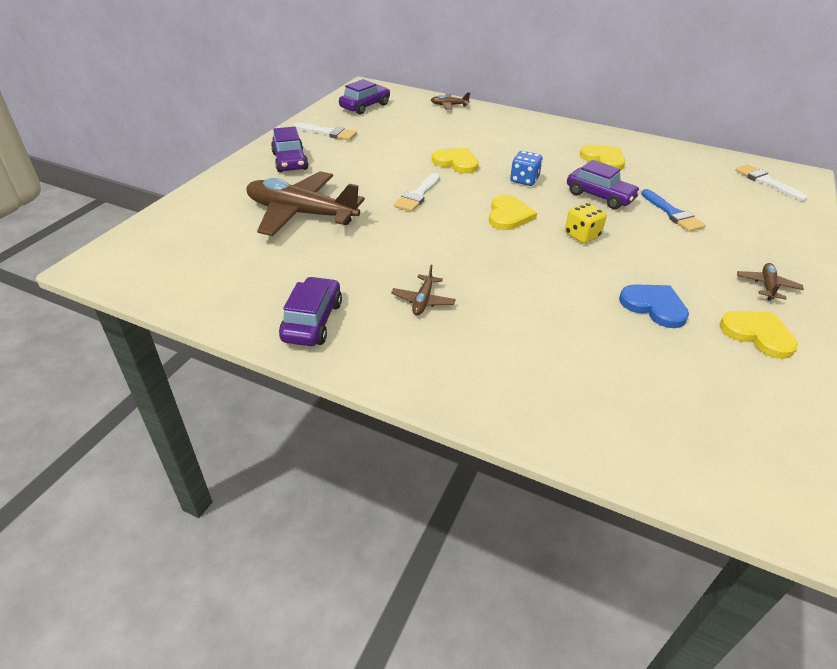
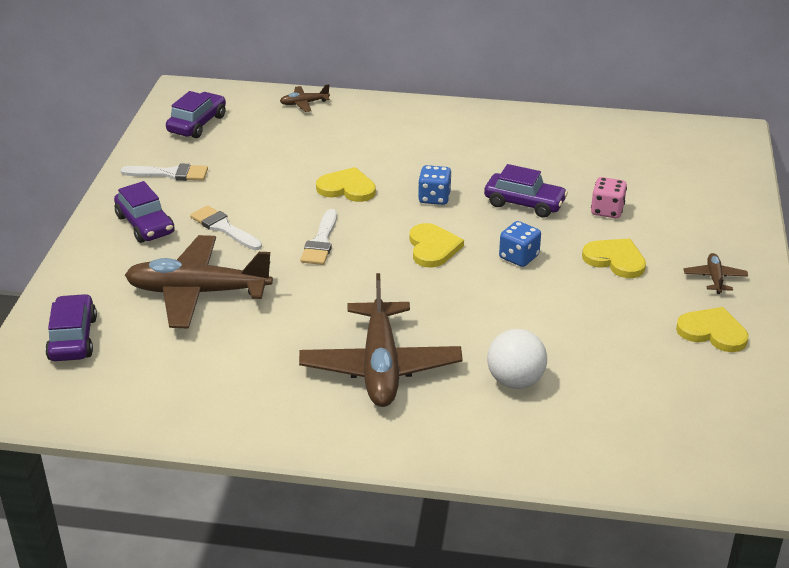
camera: 15 degrees left, 5 degrees down
(312, 321) = (276, 413): purple car -> purple car (73, 338)
(423, 301) = (380, 366): brown plane -> brown plane, size x2.34
(544, 339) = (515, 381): none -> white ball
(582, 235) = (519, 257): yellow dice -> blue dice
(603, 159) = (515, 151): yellow heart -> yellow heart (615, 260)
(654, 306) = (611, 323): blue heart -> none
(672, 213) = (607, 210): blue brush -> pink dice
(766, 182) = (697, 149): white brush -> white brush (224, 228)

